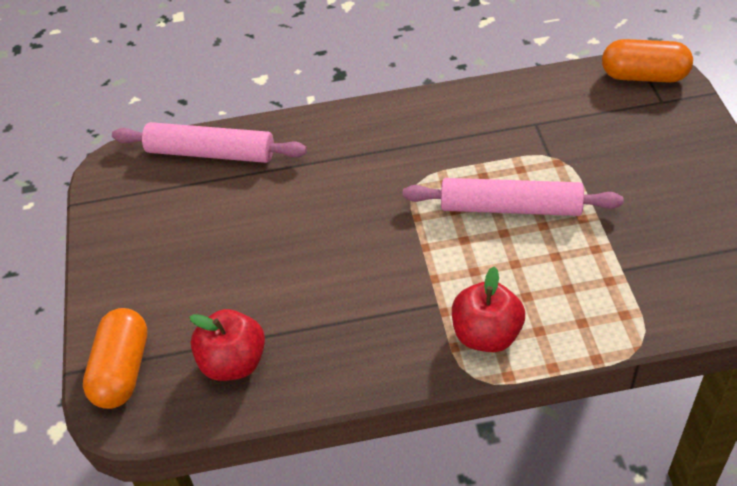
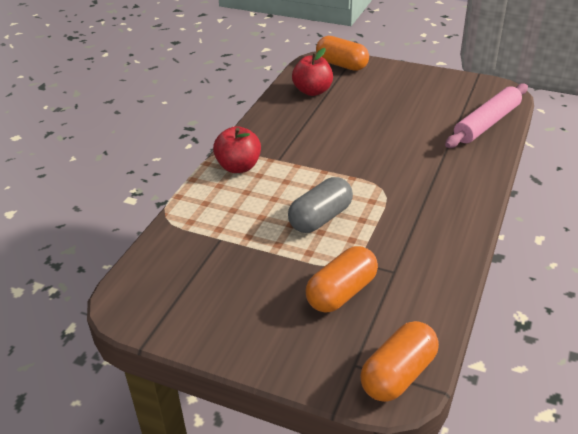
camera: 120 degrees right, 10 degrees down
(510, 207) = (321, 218): pink rolling pin -> grey capsule
(596, 143) = (342, 293): none -> orange capsule

